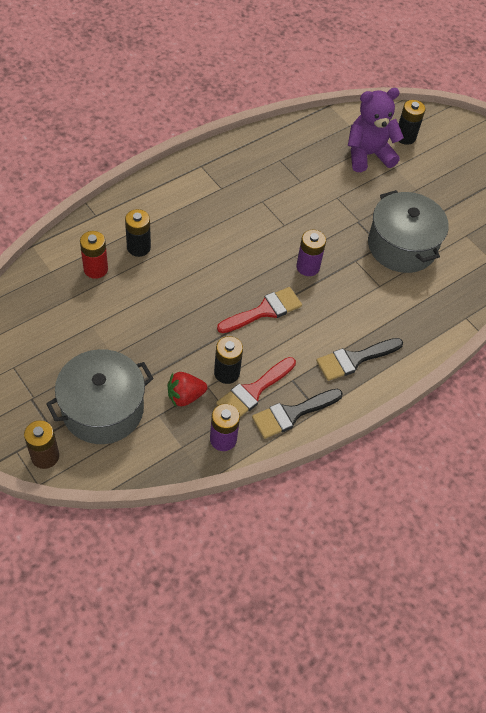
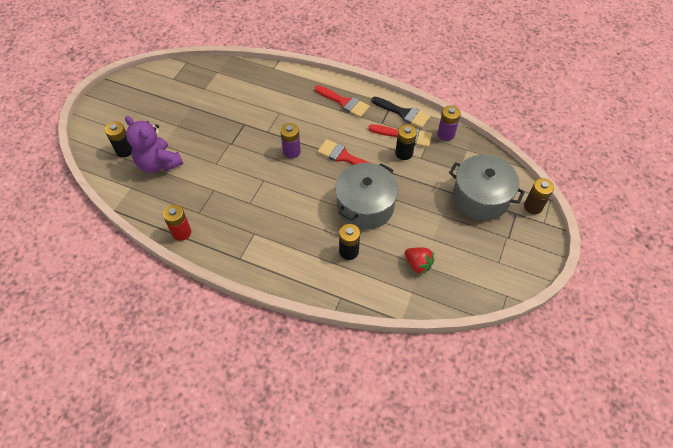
camera: 115 degrees left, 0 degrees up
(95, 269) = (388, 265): red battery -> red battery (181, 232)
(185, 396) = (436, 164): red strawberry -> red strawberry (418, 264)
(354, 359) = (344, 102): black brush -> red brush
(401, 246) = (237, 114): grey pot -> grey pot (365, 206)

